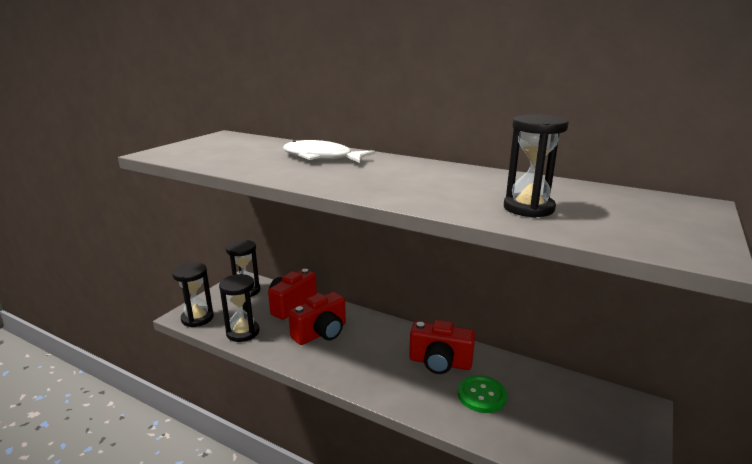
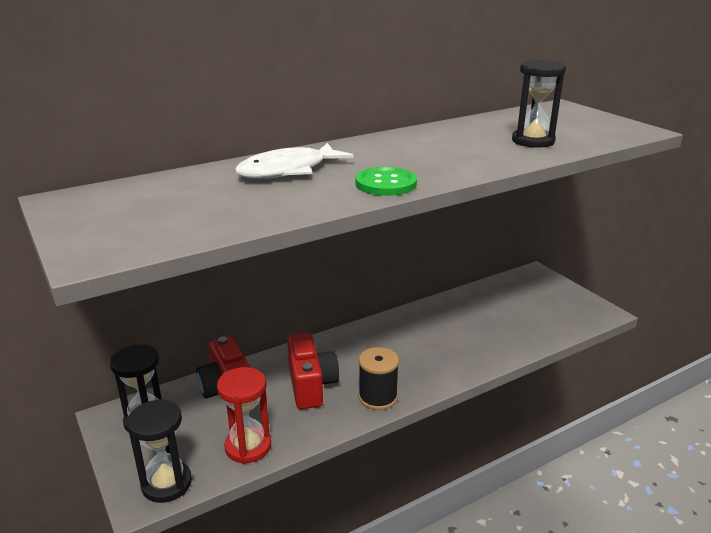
camera: 60 degrees left, 5 degrees up
(243, 332) = (248, 447): black hourglass -> red hourglass
(331, 367) = (378, 397): none -> black spool
(440, 363) = (423, 332): red camera -> none
(481, 395) = (480, 329): green button -> green button (386, 184)

